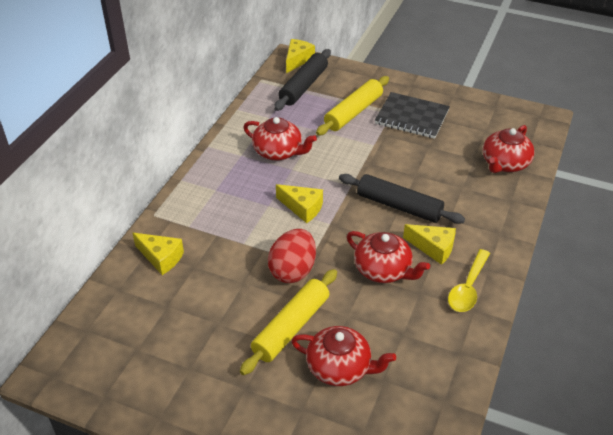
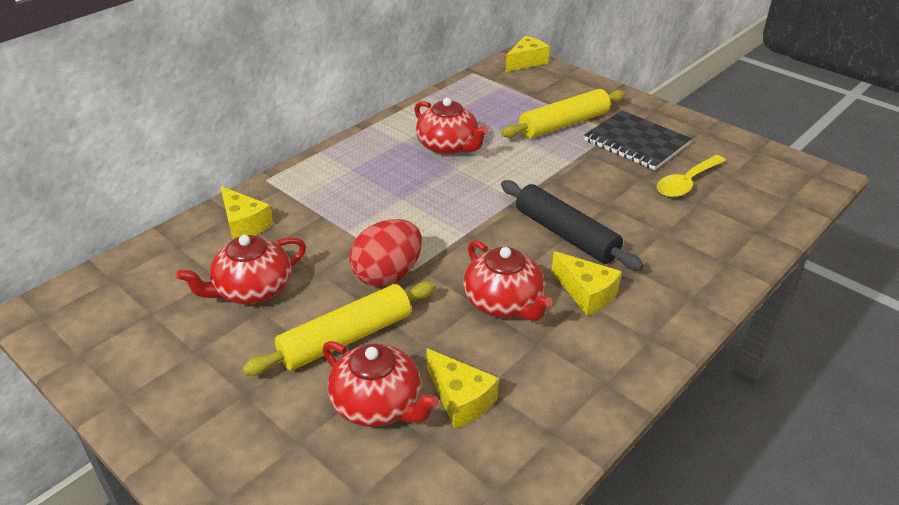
camera: 20 degrees right, 5 degrees down
(302, 208) = (441, 210): yellow cheese -> yellow cheese (460, 399)
(303, 86) = (518, 88): black rolling pin -> none
(468, 288) = (609, 353): yellow spoon -> yellow spoon (686, 183)
(504, 164) = (738, 217): red teapot -> red teapot (252, 289)

